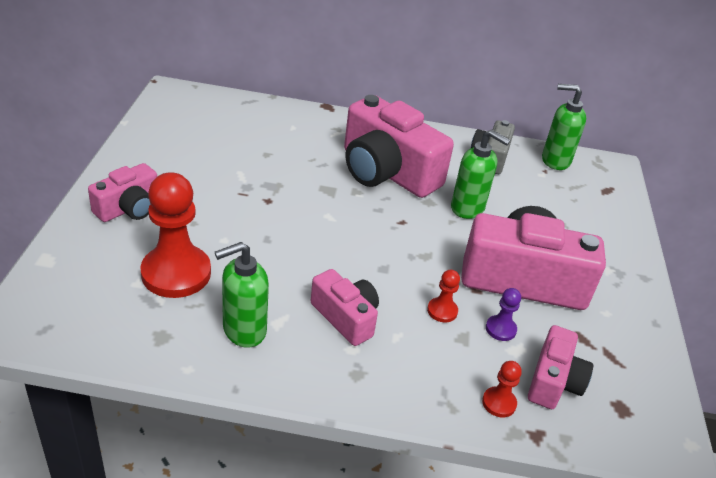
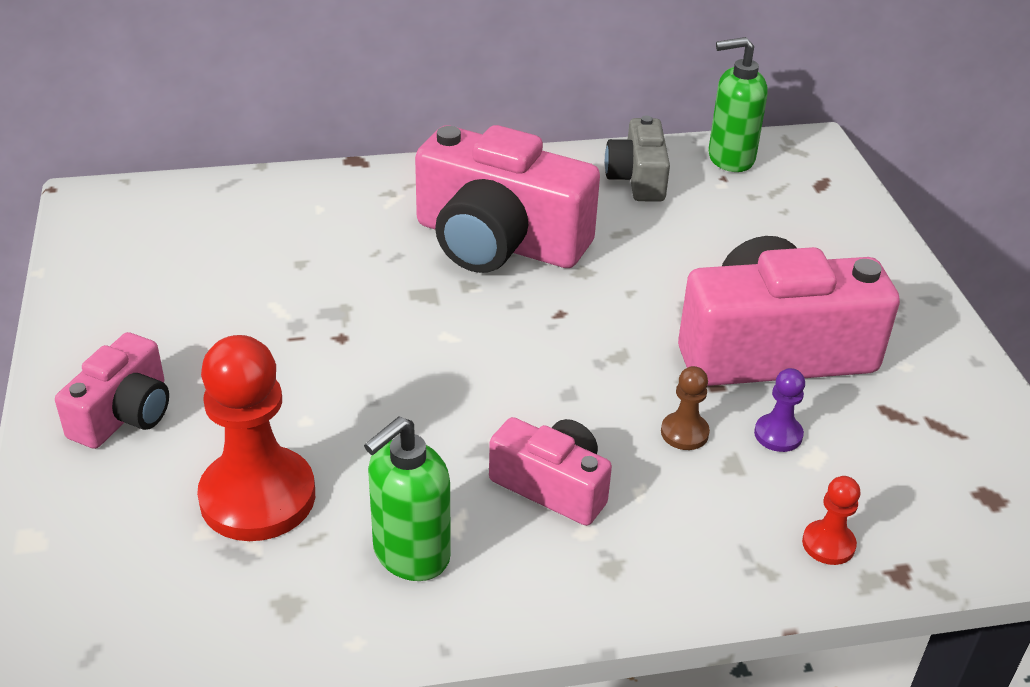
camera: 15 degrees left, 0 degrees up
(442, 311) = (684, 433): red pawn -> brown pawn
(468, 208) = (644, 265): green soap dispenser -> none
(553, 381) = (885, 488): pink camera -> none

